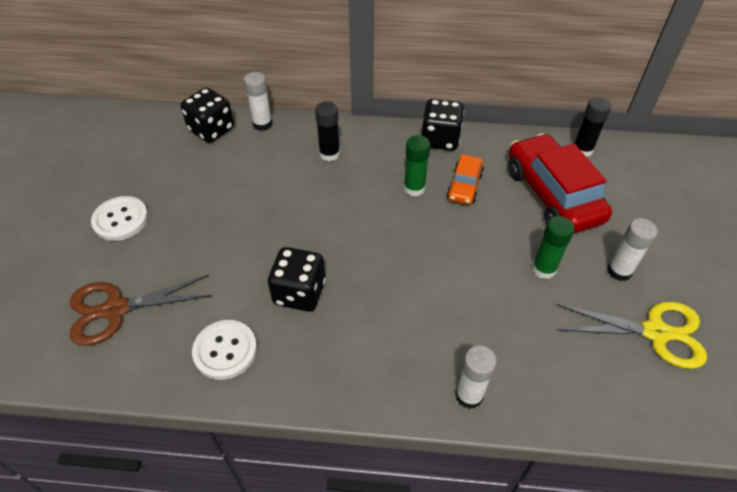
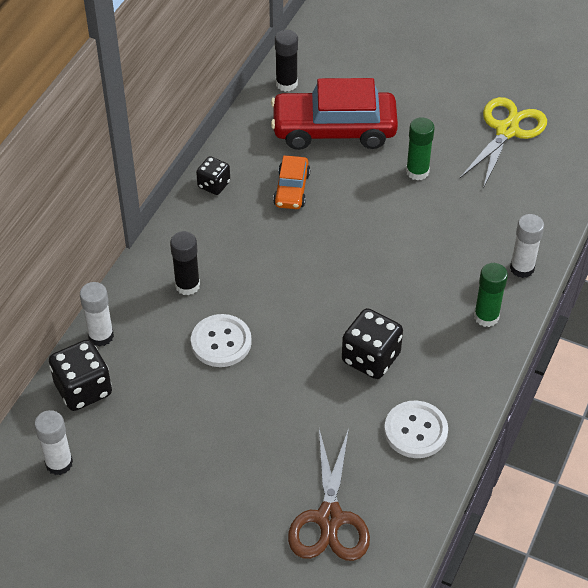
camera: 70 degrees left, 0 degrees up
(121, 220) = (198, 502): white button -> white button (221, 342)
(414, 188) = (275, 229): green glue stick -> green glue stick (486, 317)
(440, 139) = (214, 185): black dice -> black dice, size x0.61
(464, 186) = (292, 189): orange car -> orange car turned 60 degrees clockwise
(619, 271) = (440, 124): white glue stick -> white glue stick (59, 463)

